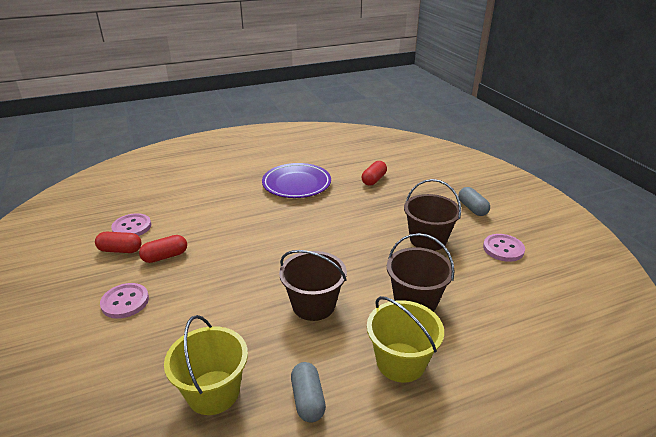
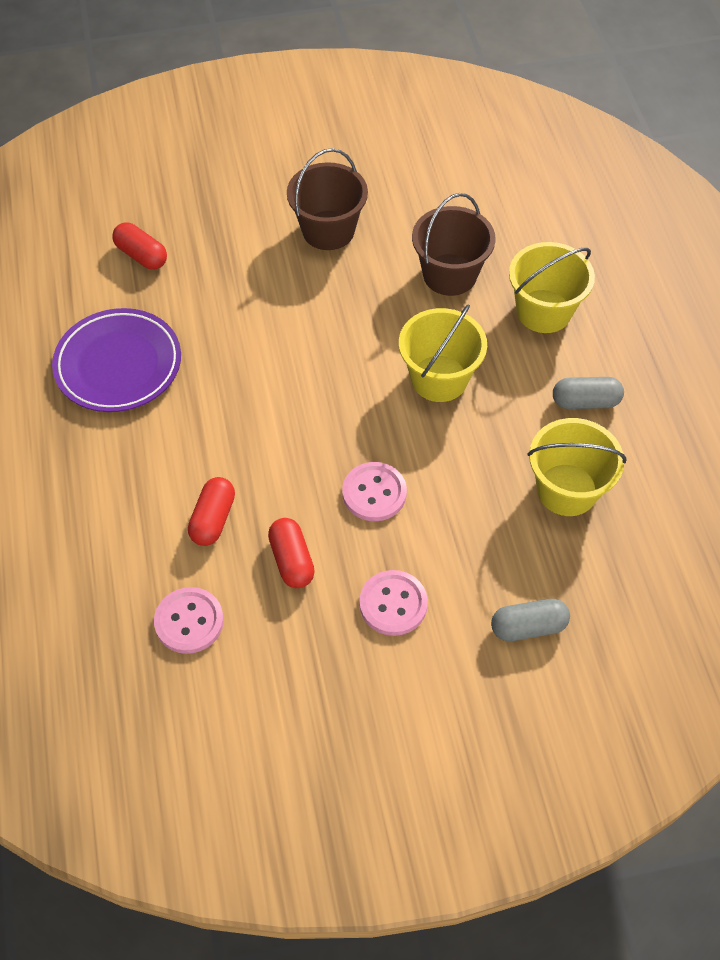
camera: 80 degrees left, 25 degrees up
(120, 250) = (257, 630): red capsule -> red capsule (213, 519)
(313, 305) = (439, 378): brown bucket -> yellow bucket
(472, 208) = (265, 161): grey capsule -> grey capsule (528, 627)
(503, 249) = (367, 161): pink button -> pink button (374, 493)

